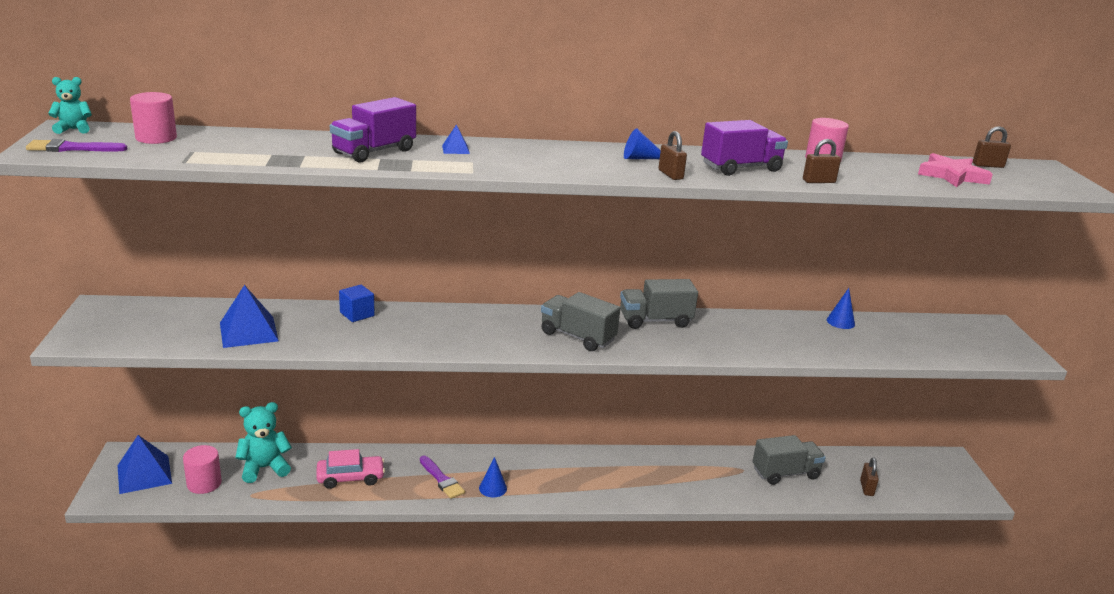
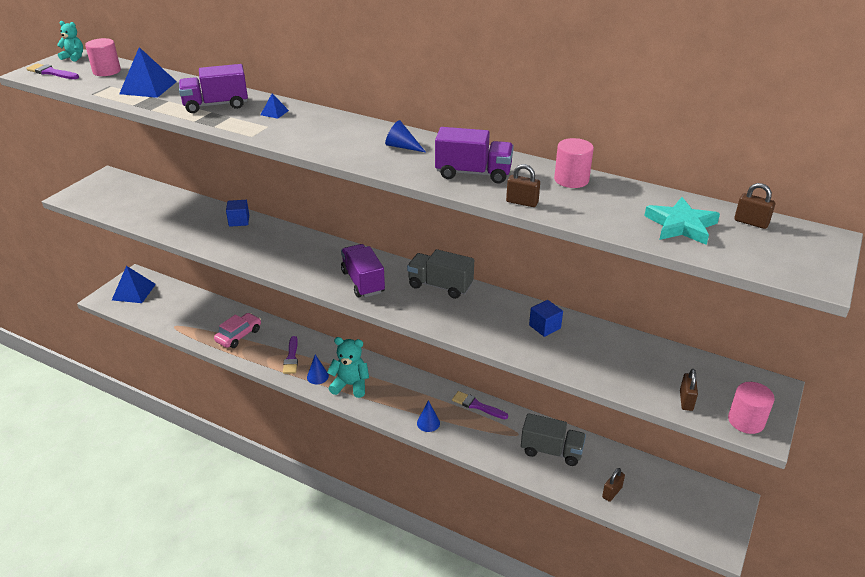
camera: 35 degrees right, 10 degrees up
(204, 483) = (157, 309): pink cylinder -> pink cylinder (746, 421)
(249, 331) = (163, 216): blue pyramid -> blue pyramid (148, 87)
(264, 468) = (197, 310): turquoise teddy bear -> turquoise teddy bear (350, 385)
(350, 478) = (239, 335): pink car -> pink car turned 75 degrees counterclockwise
(577, 337) = (363, 282): grey truck -> purple truck
(670, 175) = (398, 168): brown padlock -> brown padlock (686, 400)
(681, 458) = (477, 405): none -> purple brush
(787, 329) = (544, 327): none -> blue cube
(840, 322) = (605, 335): blue cone -> blue cone (428, 423)
(952, 175) = (681, 225): pink star -> turquoise star

